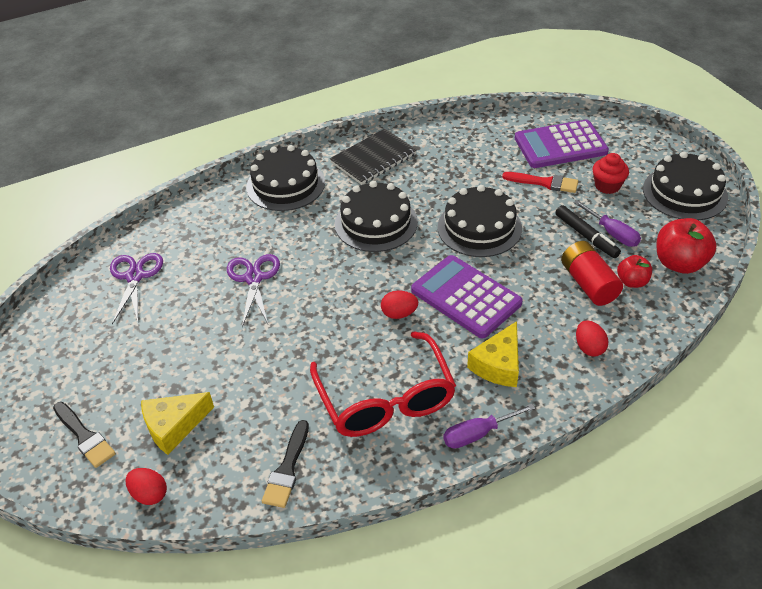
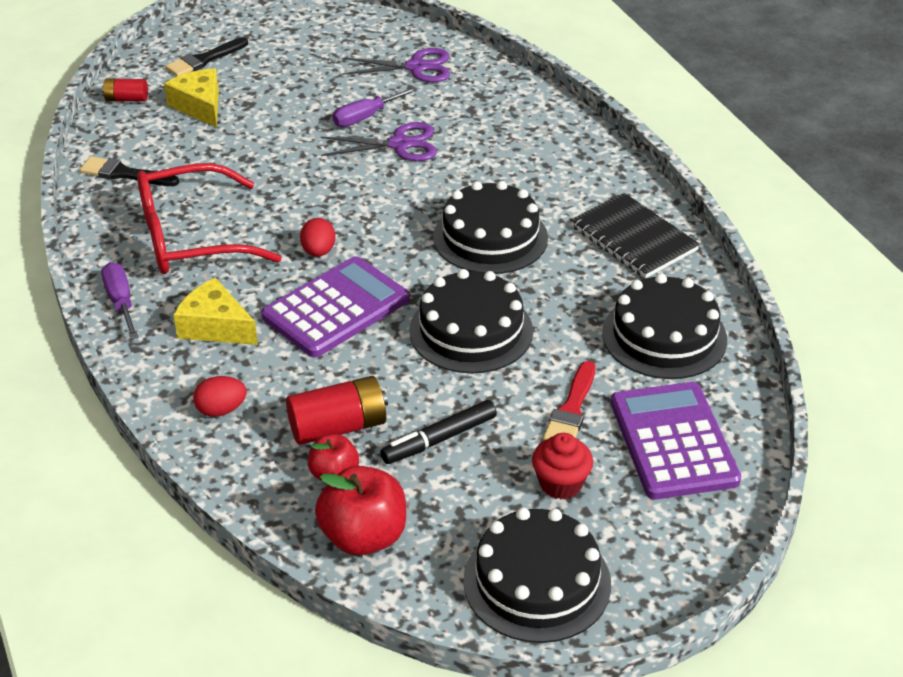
camera: 90 degrees right, 5 degrees down
(149, 494) = (126, 99): red egg -> red battery
(285, 184) = (575, 163): black cake -> black cake (664, 336)
(612, 233) = (443, 470): purple screwdriver -> purple screwdriver (366, 117)

